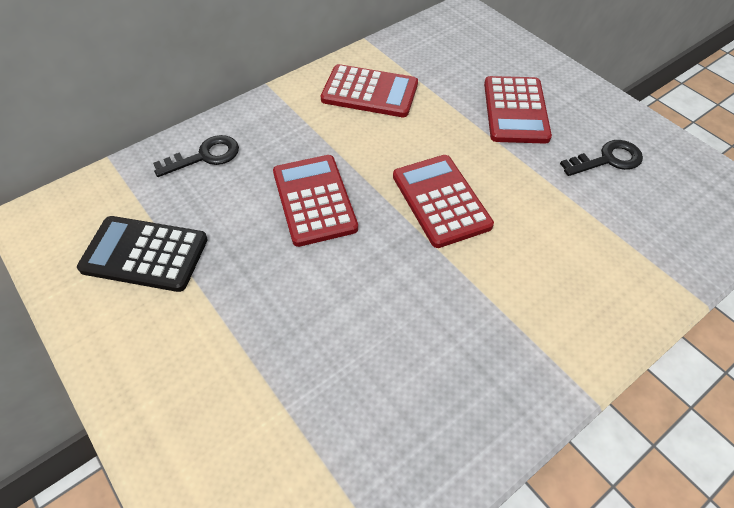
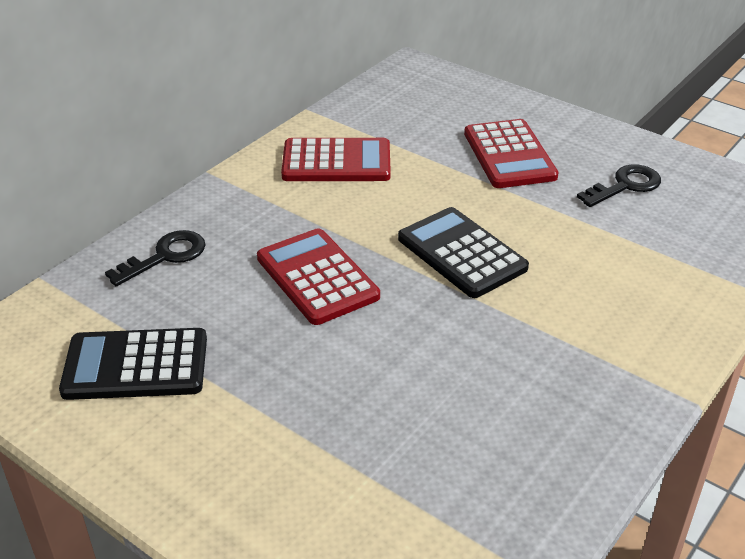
camera: 15 degrees left, 15 degrees down
(441, 201) = (462, 253): red calculator -> black calculator

